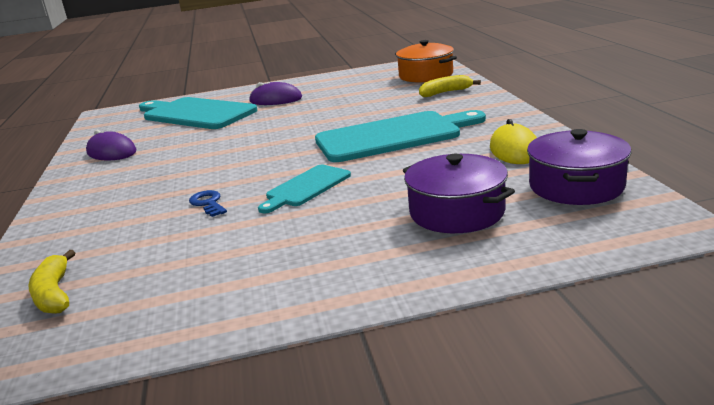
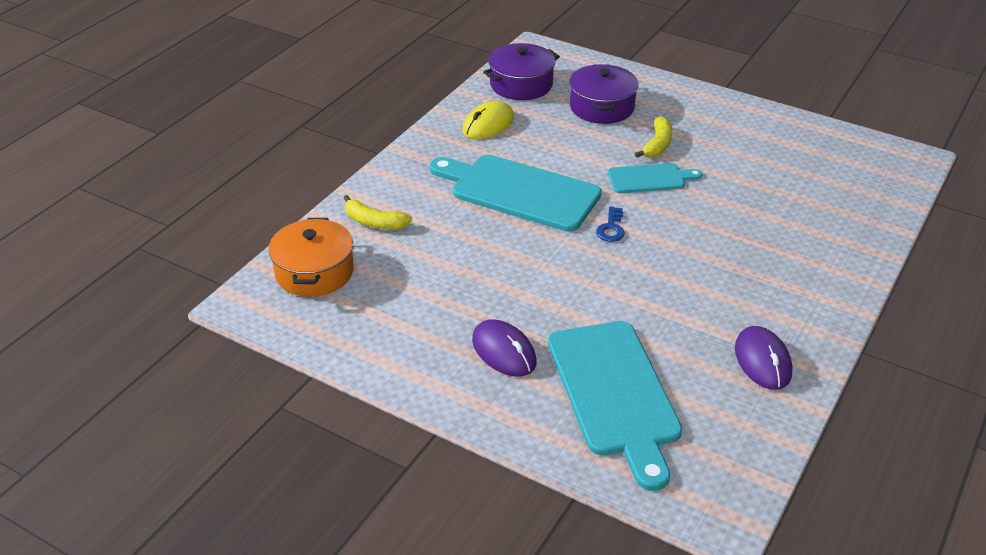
camera: 140 degrees left, 15 degrees up
(54, 293) = (864, 185): yellow banana -> yellow banana (657, 145)
(208, 203) = (727, 207): blue key -> blue key (611, 228)

